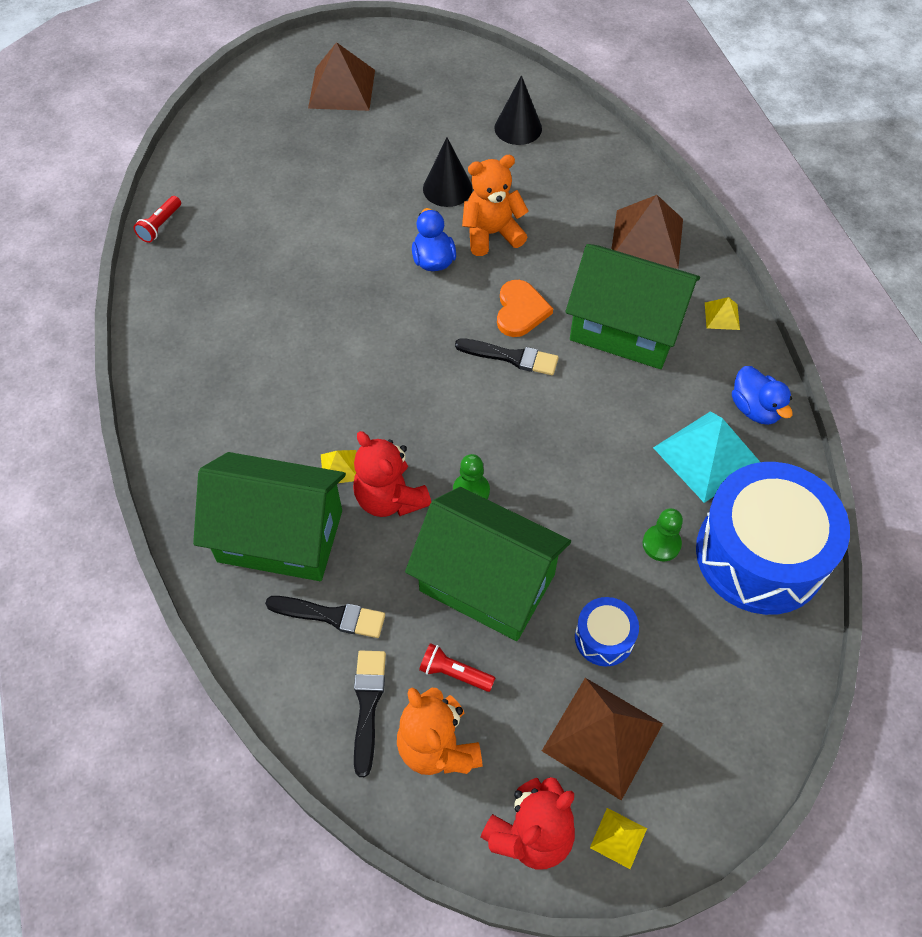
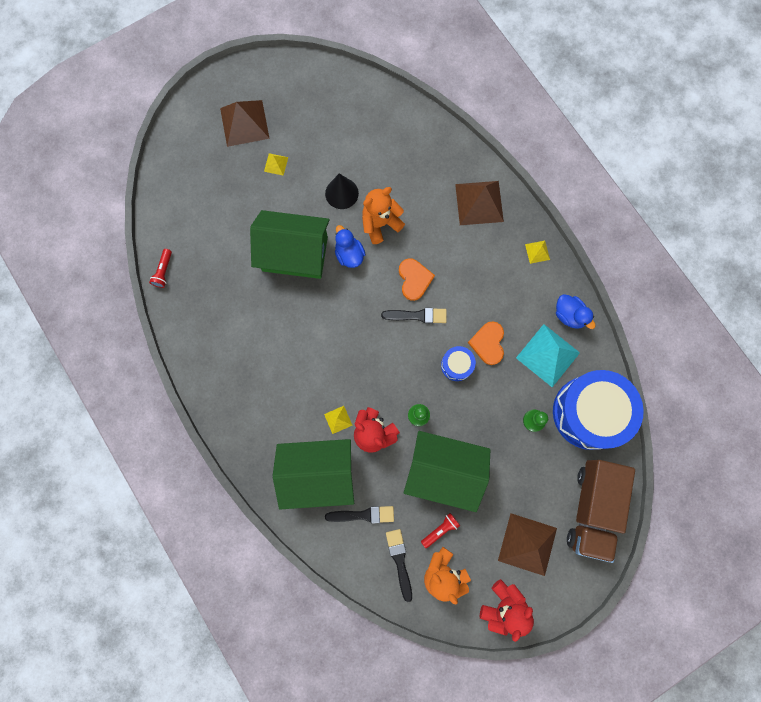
camera: 15 degrees left, 20 degrees up
(454, 673) = (440, 530): red flashlight -> red flashlight turned 135 degrees clockwise
(518, 128) = (374, 129): black cone -> none
(604, 638) = (515, 487): blue drum -> blue drum (457, 365)
(613, 418) = (488, 343): none -> orange heart
(618, 838) = (547, 596): yellow pyramid -> yellow pyramid (276, 164)
(626, 328) = (481, 276): green house -> green house (295, 254)
(734, 707) = (592, 508): none -> brown truck

